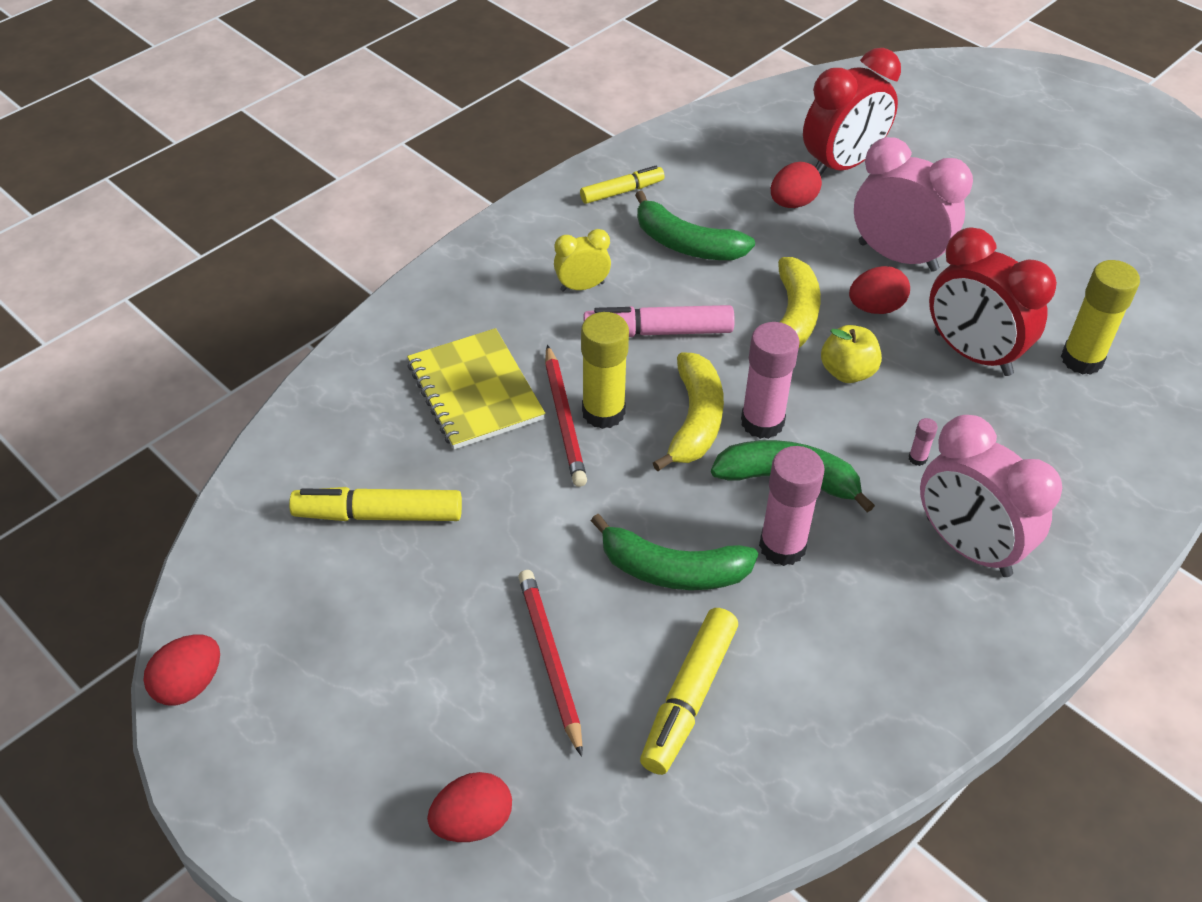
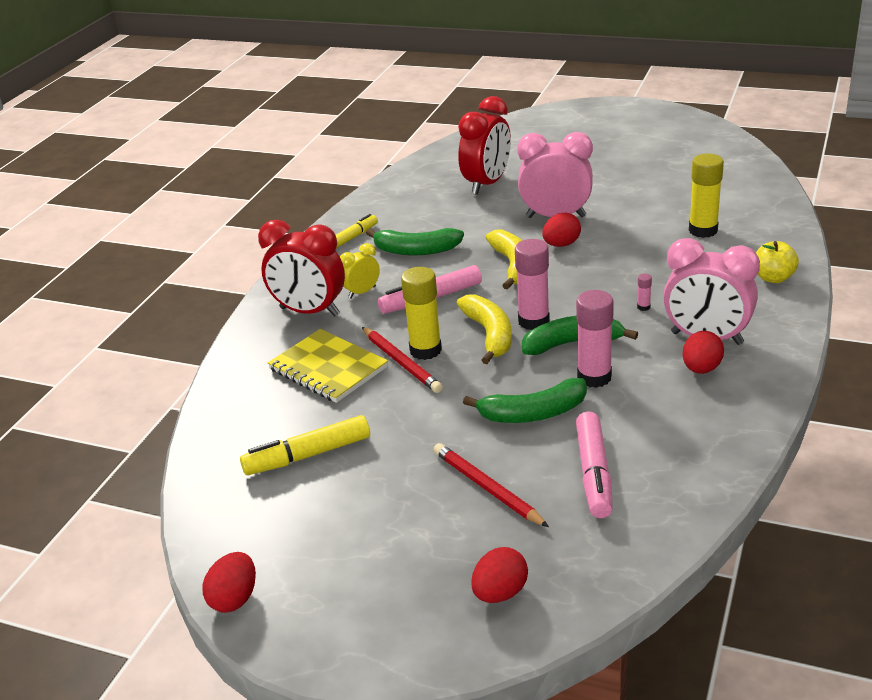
camera: 20 degrees left, 15 degrees down
(689, 697) = (594, 473): yellow marker -> pink marker
(792, 203) = (470, 211): red egg -> red egg (701, 369)
(847, 372) = (568, 280): yellow apple -> yellow apple (773, 278)
(972, 354) = (637, 248): red clock -> red clock (309, 312)

